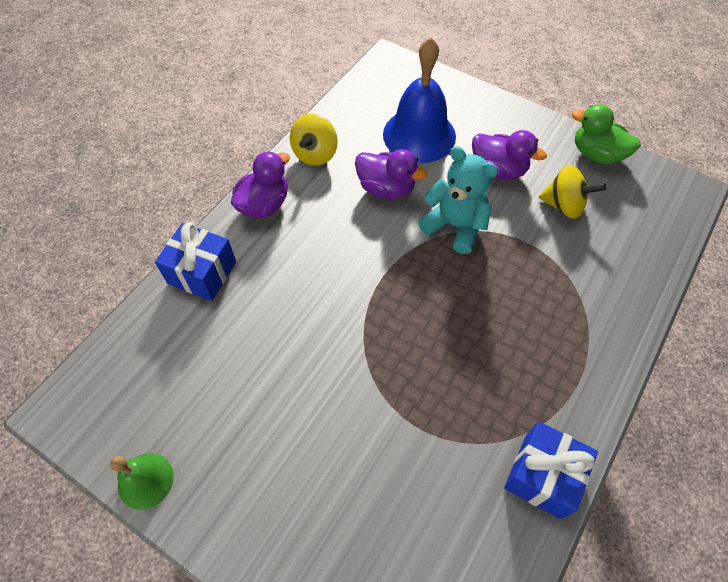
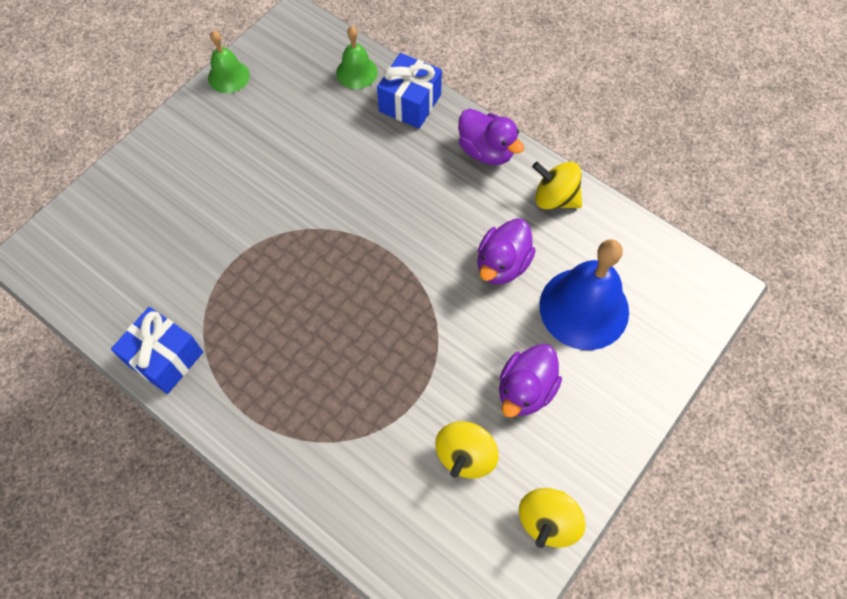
camera: 95 degrees right, 5 degrees up
(154, 328) = (356, 72): none -> green bell
(455, 226) = (445, 327): turquoise teddy bear -> none
(596, 154) = (547, 521): green duck -> yellow spinning top

